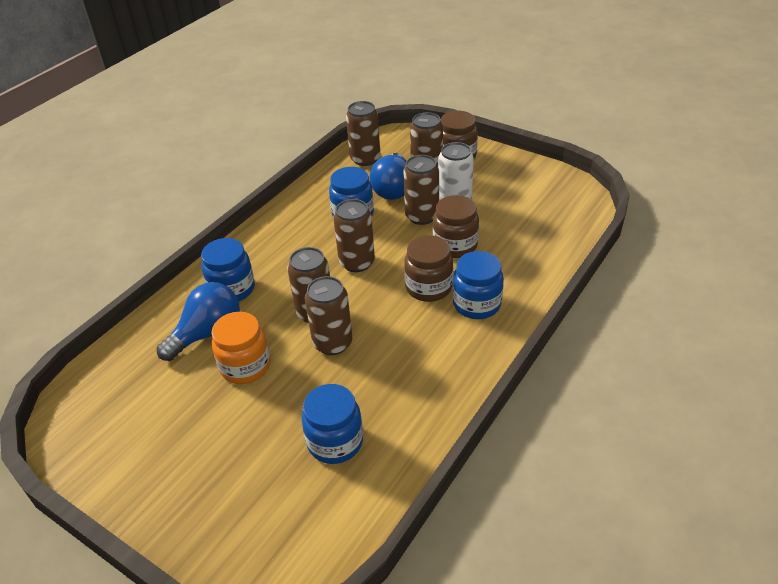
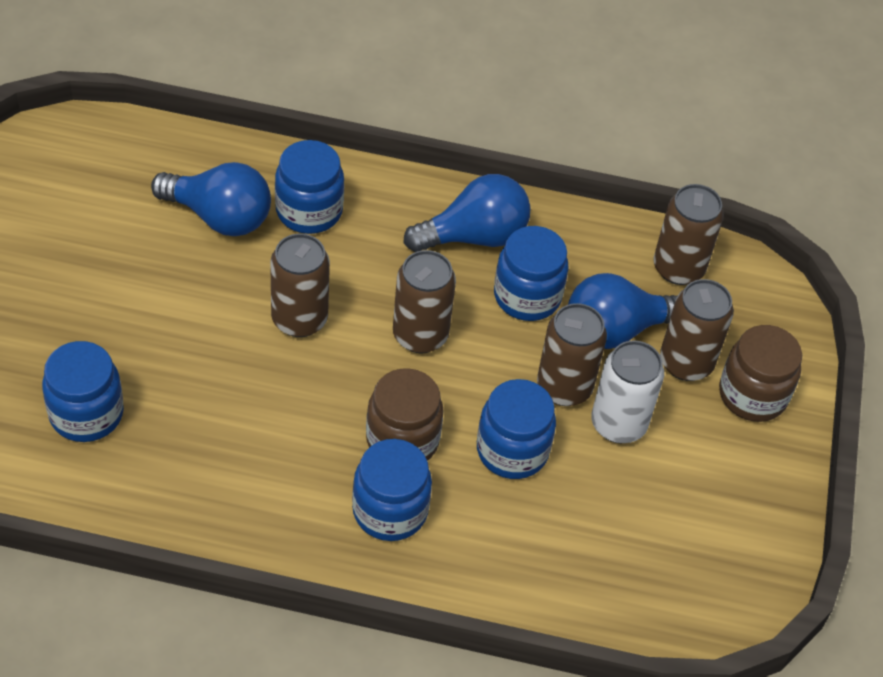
camera: 60 degrees right, 10 degrees up
(245, 366) = (177, 278): orange jar -> none
(298, 224) = (474, 236): none -> blue light bulb
(332, 343) = (250, 358): brown can -> none
(455, 245) = (512, 450): brown jar -> blue jar

